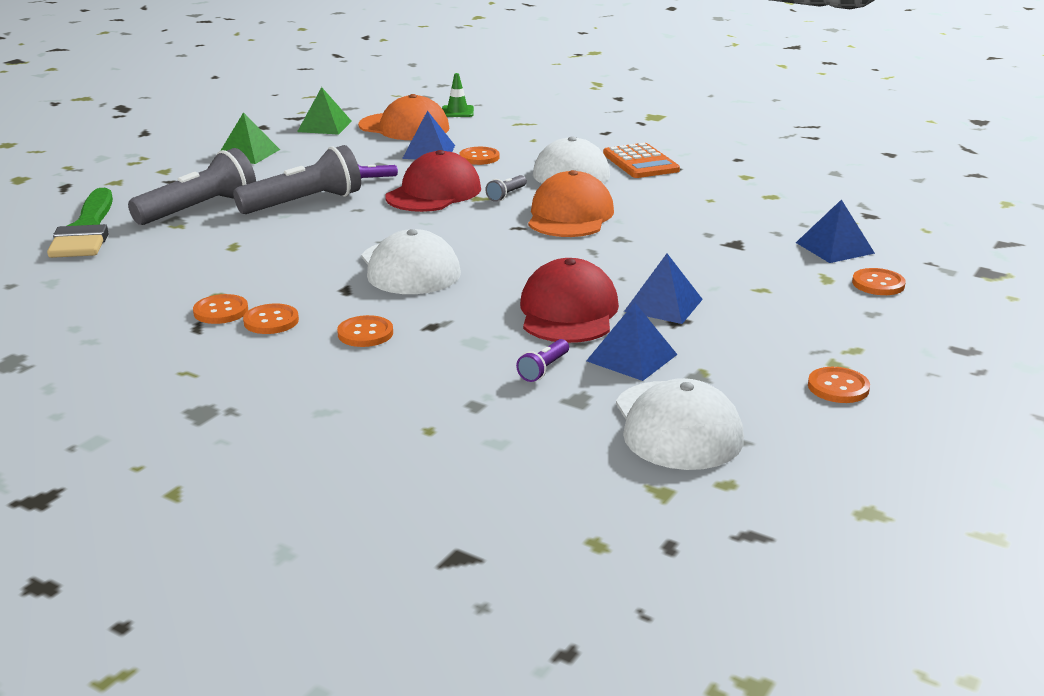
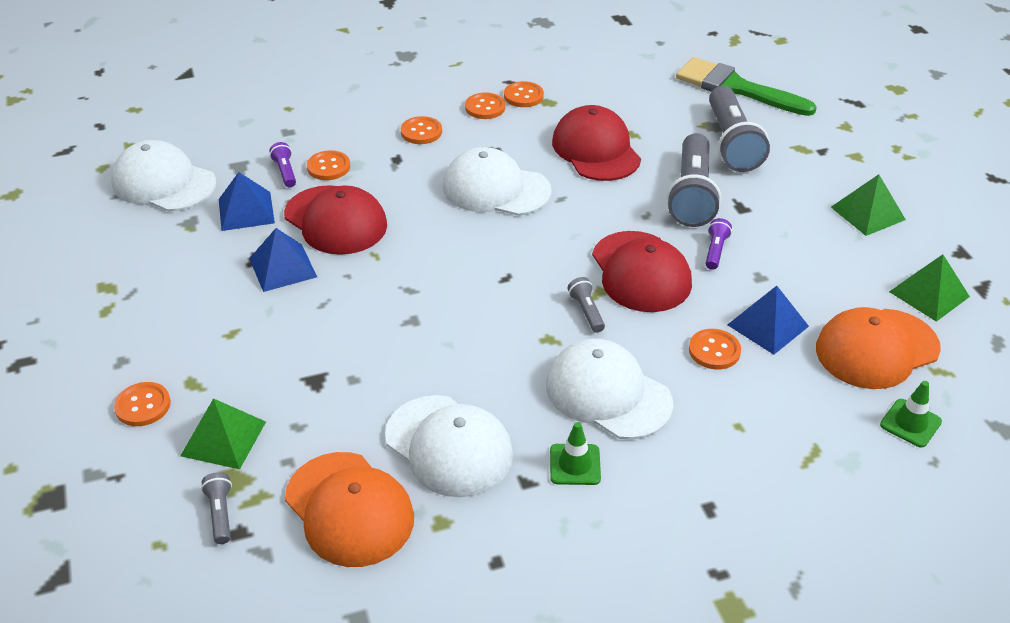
camera: 130 degrees right, 15 degrees up
(283, 251) = (596, 150): none -> red cap
(570, 215) = (494, 321): orange cap -> orange cap (349, 509)
(640, 162) = (575, 464): orange calculator -> green traffic cone
(696, 191) = (449, 446): none -> white cap
(834, 248) = (223, 438): blue pyramid -> green pyramid
(838, 387) = (91, 267): orange button -> orange button (328, 167)
(873, 224) = (220, 514): none -> grey flashlight

